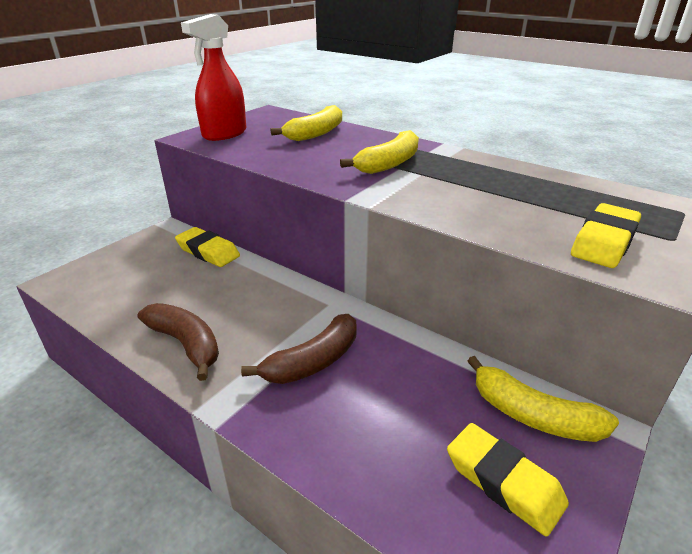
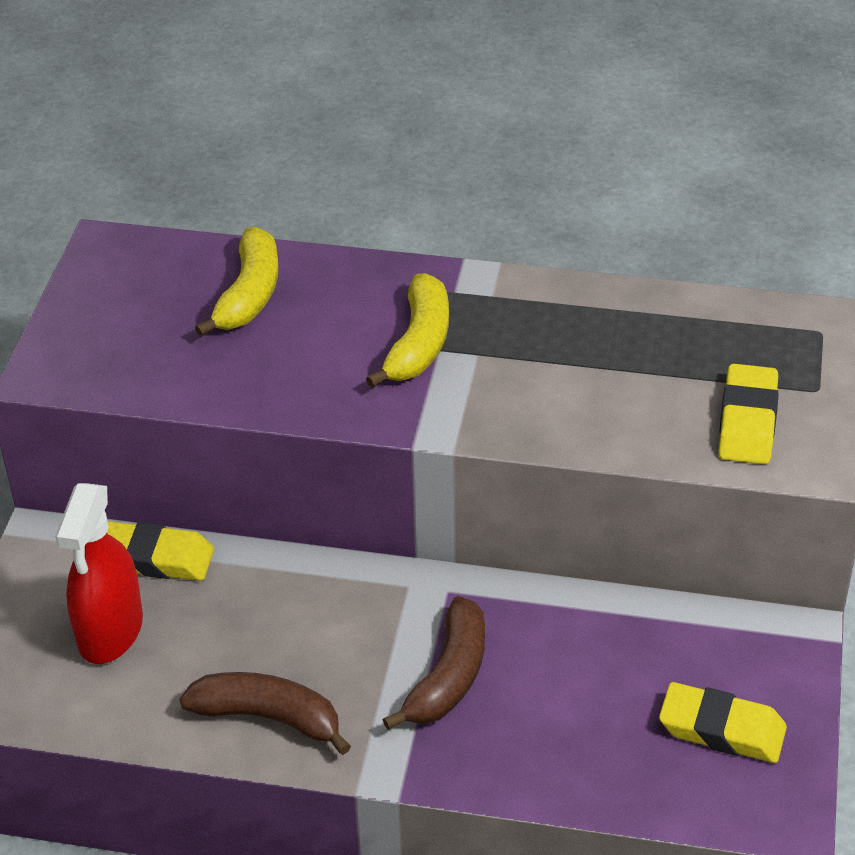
camera: 25 degrees left, 10 degrees up
(224, 134) = (97, 345): red spray bottle -> red spray bottle (110, 631)
(533, 415) = (724, 646): yellow banana -> none

